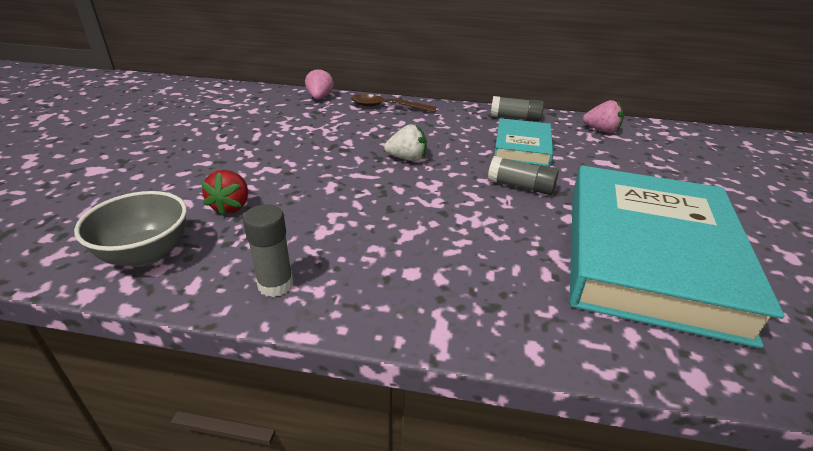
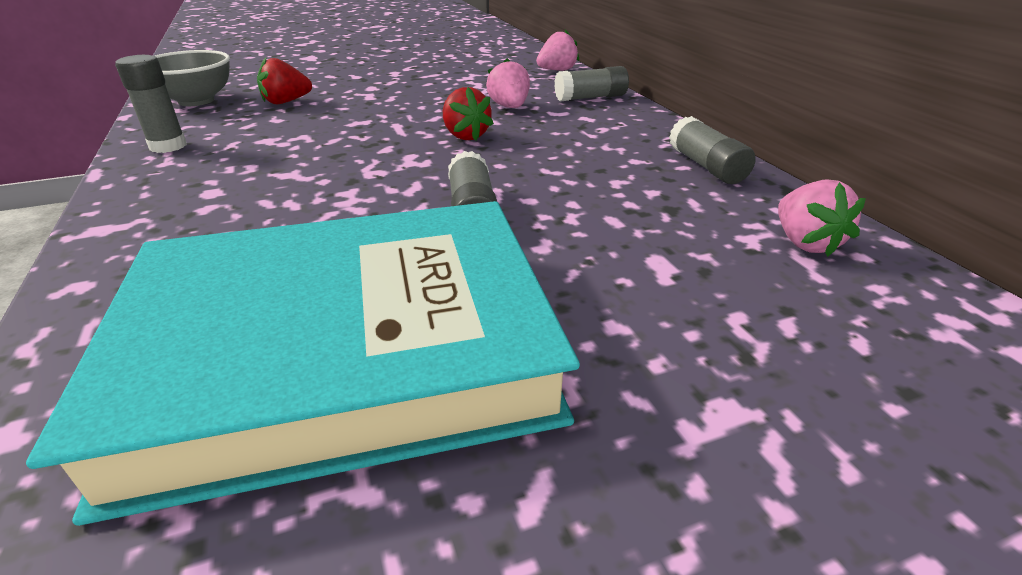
camera: 60 degrees right, 0 degrees up
(372, 132) = (509, 107): none -> pink strawberry
(387, 107) = (590, 98): brown spoon -> grey glue stick
(407, 158) = (465, 136): white strawberry -> red strawberry
(522, 147) = (607, 189): turquoise book -> none

